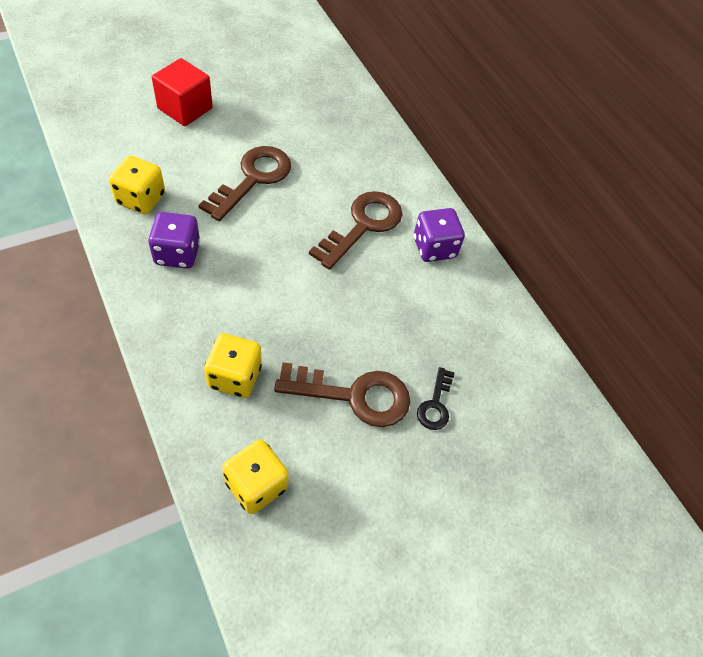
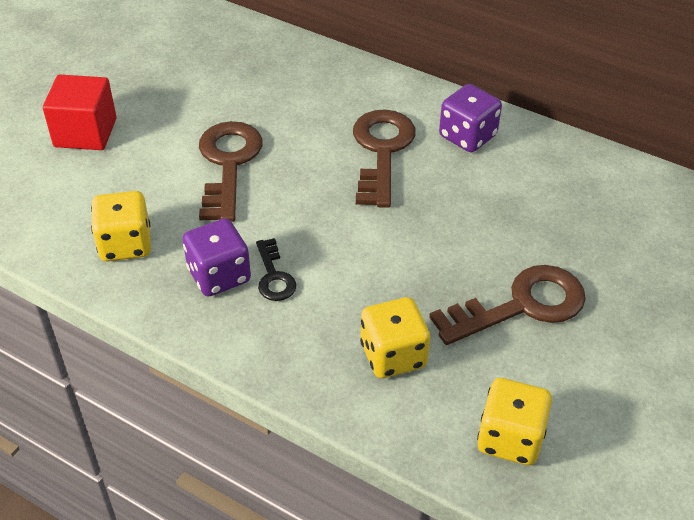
camera: 25 degrees left, 10 degrees down
(435, 404) = (599, 270): black key -> black key (274, 276)

